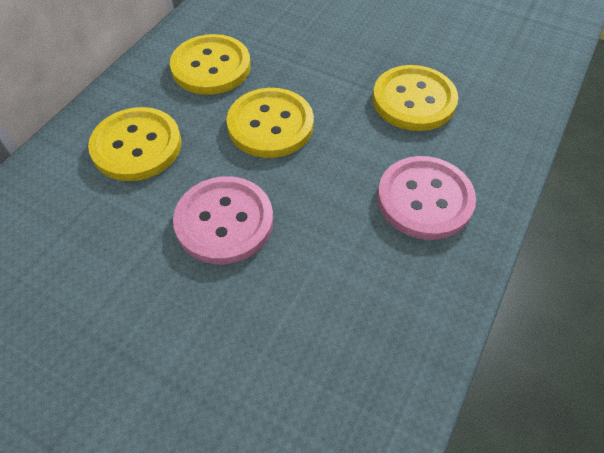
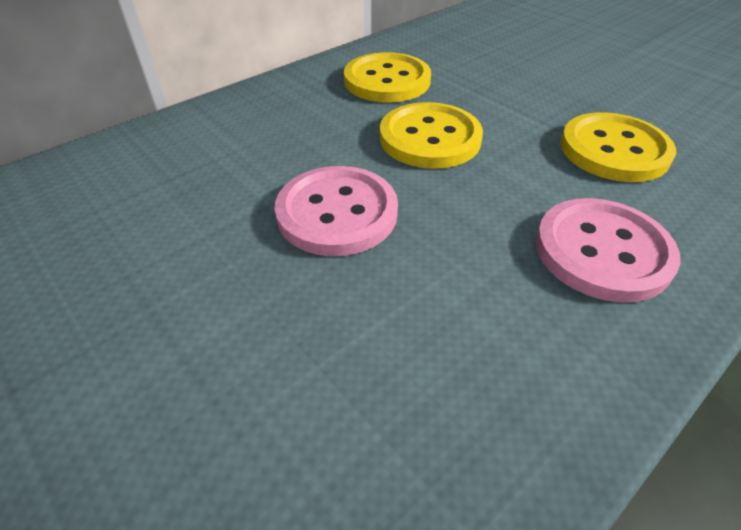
camera: 20 degrees right, 10 degrees down
(137, 146) = (278, 127): yellow button -> none

